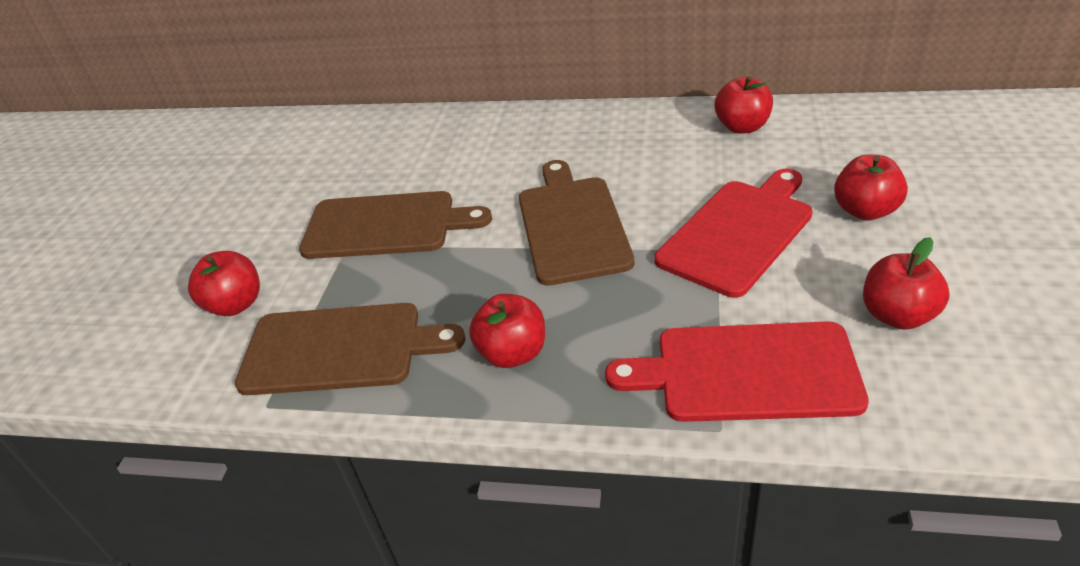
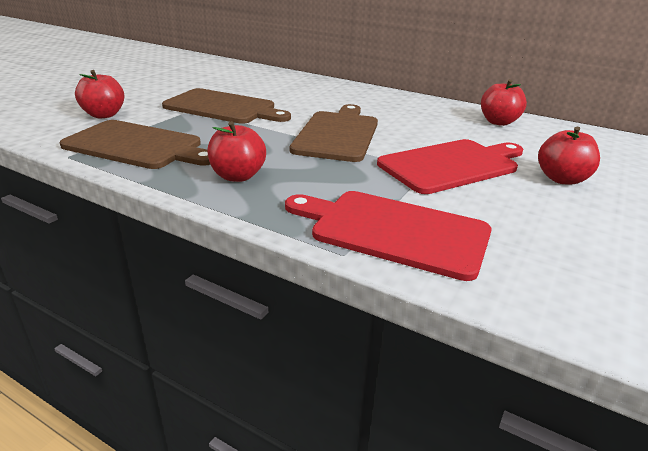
camera: 15 degrees right, 10 degrees down
(897, 315) = (545, 237): red apple -> none

